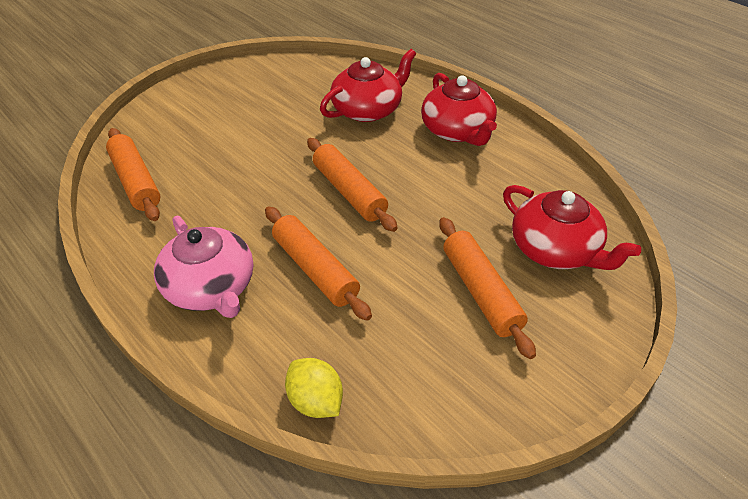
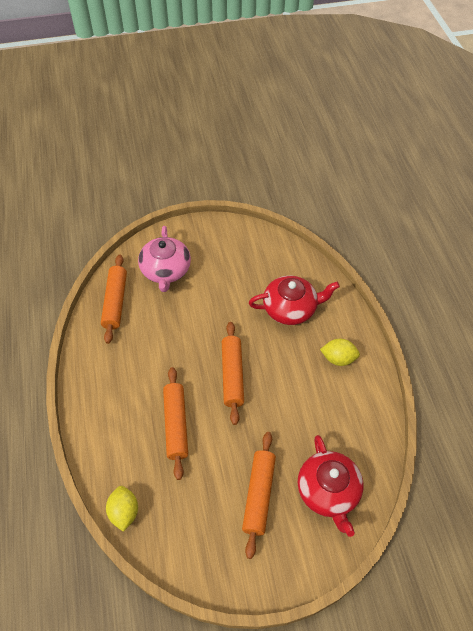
camera: 30 degrees right, 10 degrees up
(211, 288) = (114, 406): pink teapot -> pink teapot (166, 270)
(457, 131) = (338, 358): red teapot -> yellow lemon

